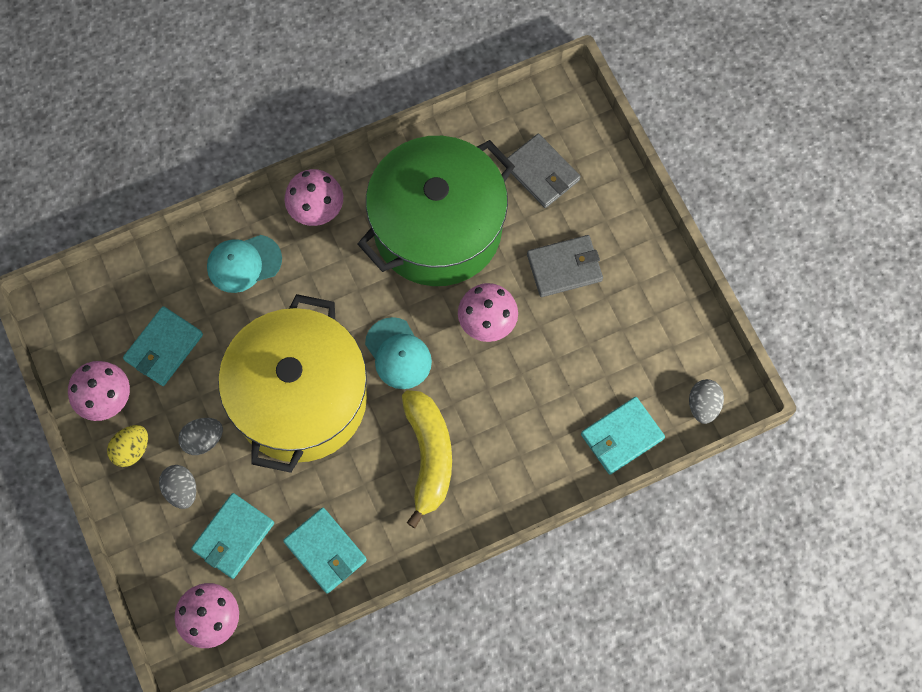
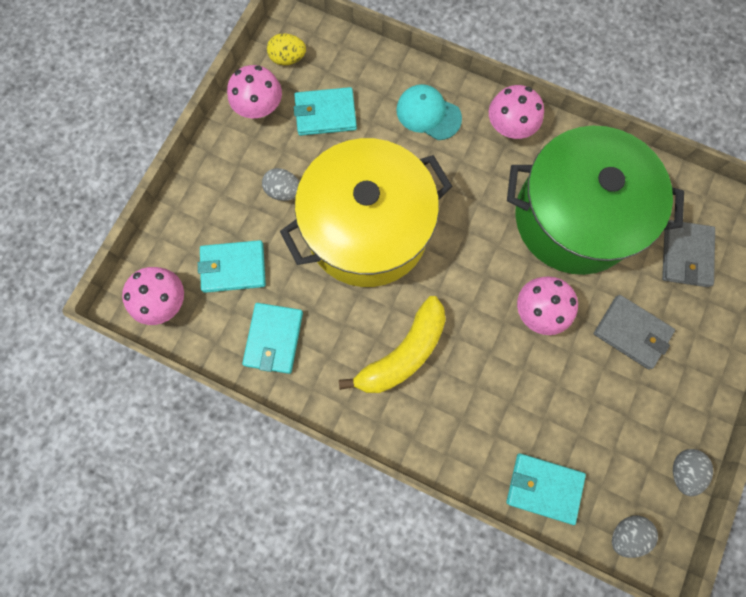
camera: 50 degrees right, 5 degrees up
(132, 450) = (239, 152): yellow egg -> yellow egg (288, 59)
(181, 490) = (238, 207): grey egg -> grey egg (682, 470)
(398, 353) = (458, 268): turquoise cap -> none

